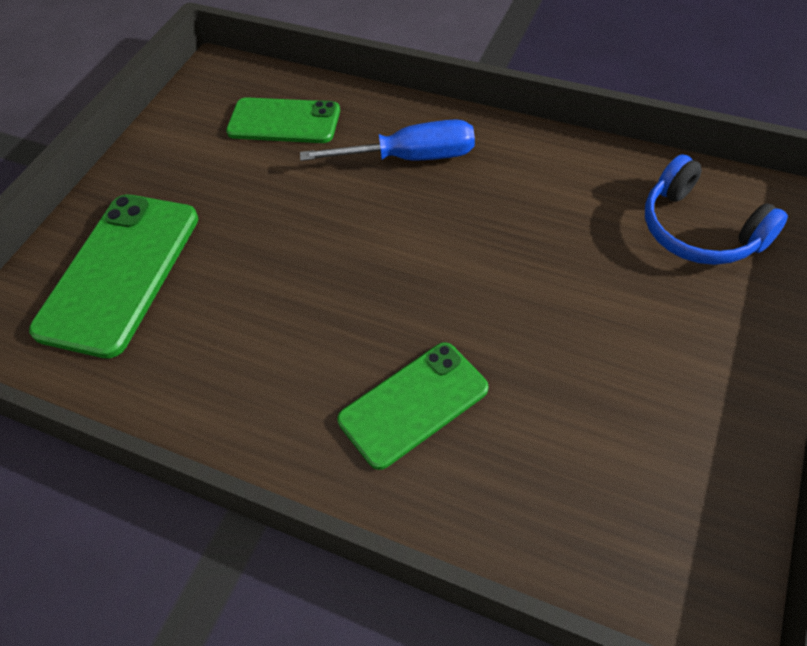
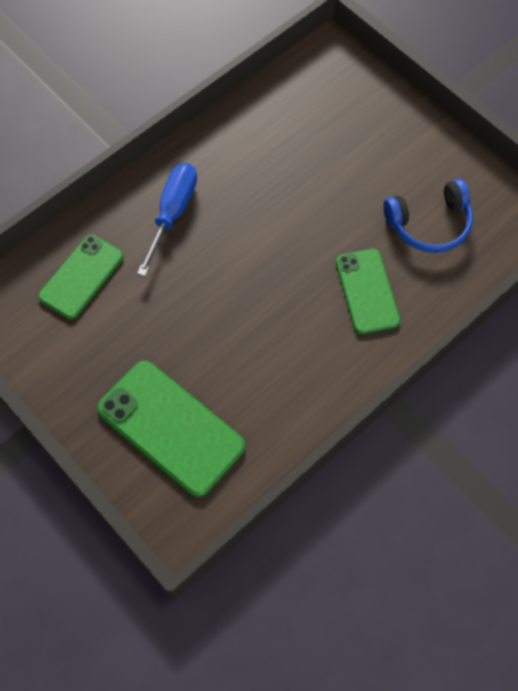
camera: 70 degrees left, 10 degrees up
(699, 230) = (326, 98): blue headphones -> blue headphones (429, 224)

